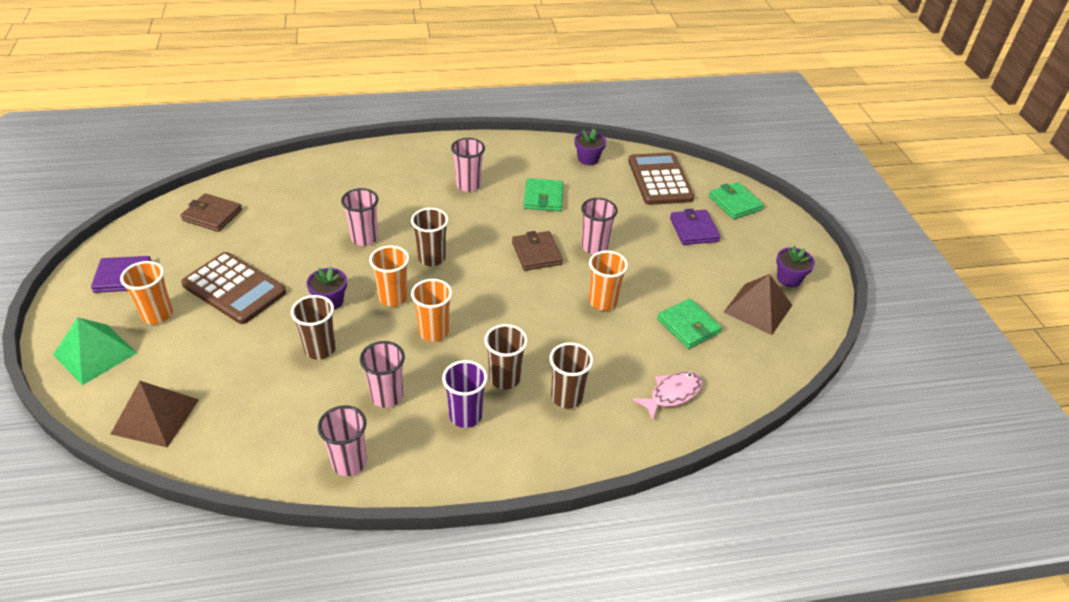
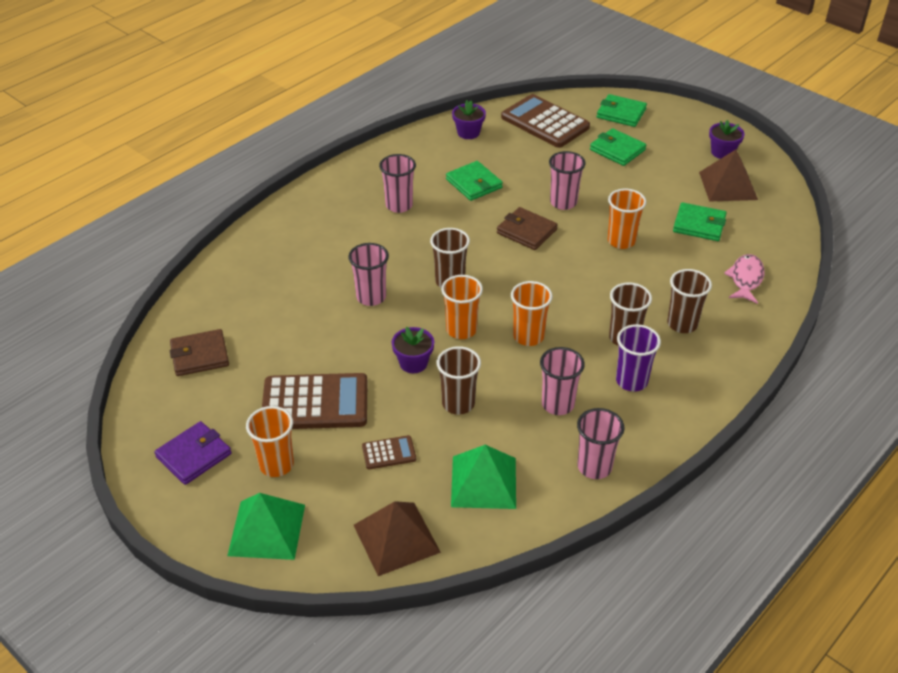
camera: 35 degrees left, 0 degrees up
(231, 353) = (389, 453): none -> brown calculator
(260, 417) = (483, 482): none -> green pyramid
(693, 230) = (617, 150): purple wallet -> green wallet

